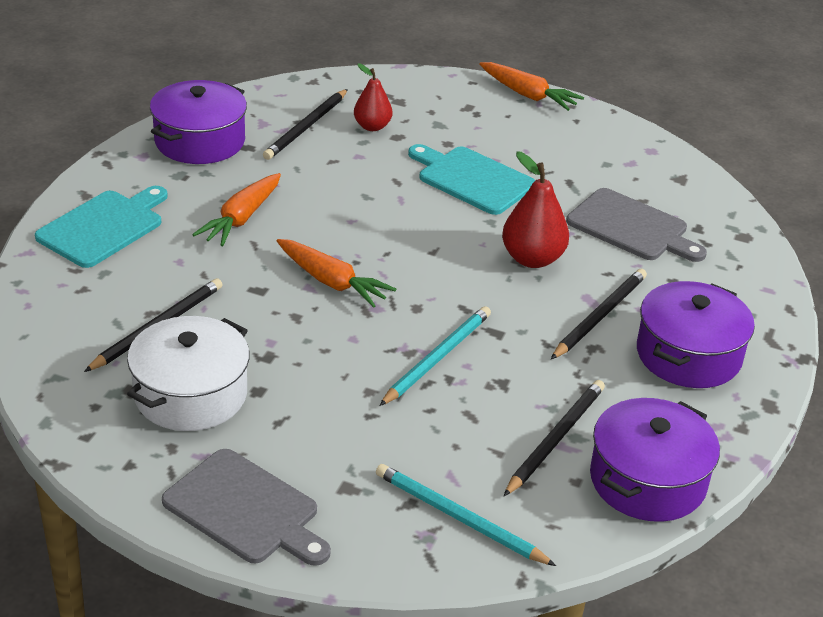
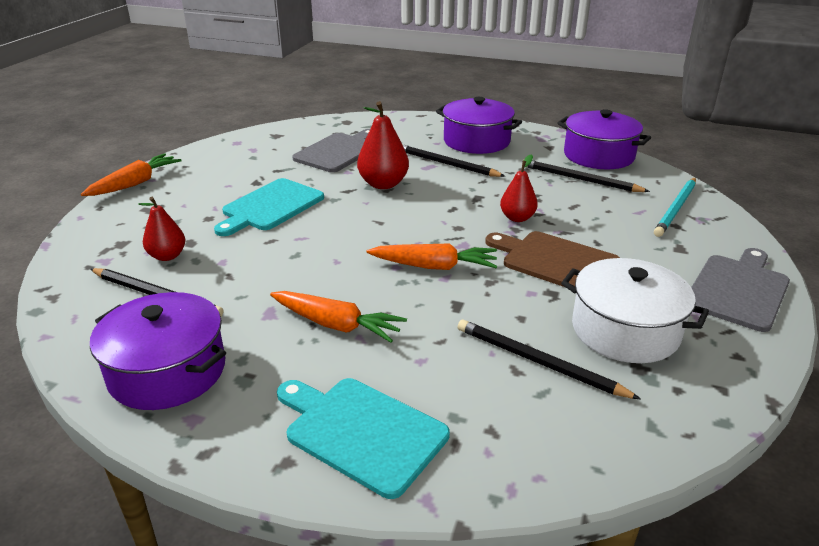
camera: 90 degrees left, 5 degrees down
(330, 371) = (556, 261): none -> brown cutting board
(331, 282) = (434, 266): orange carrot -> orange carrot turned 60 degrees clockwise
(437, 358) = (517, 218): turquoise pencil -> red pear

